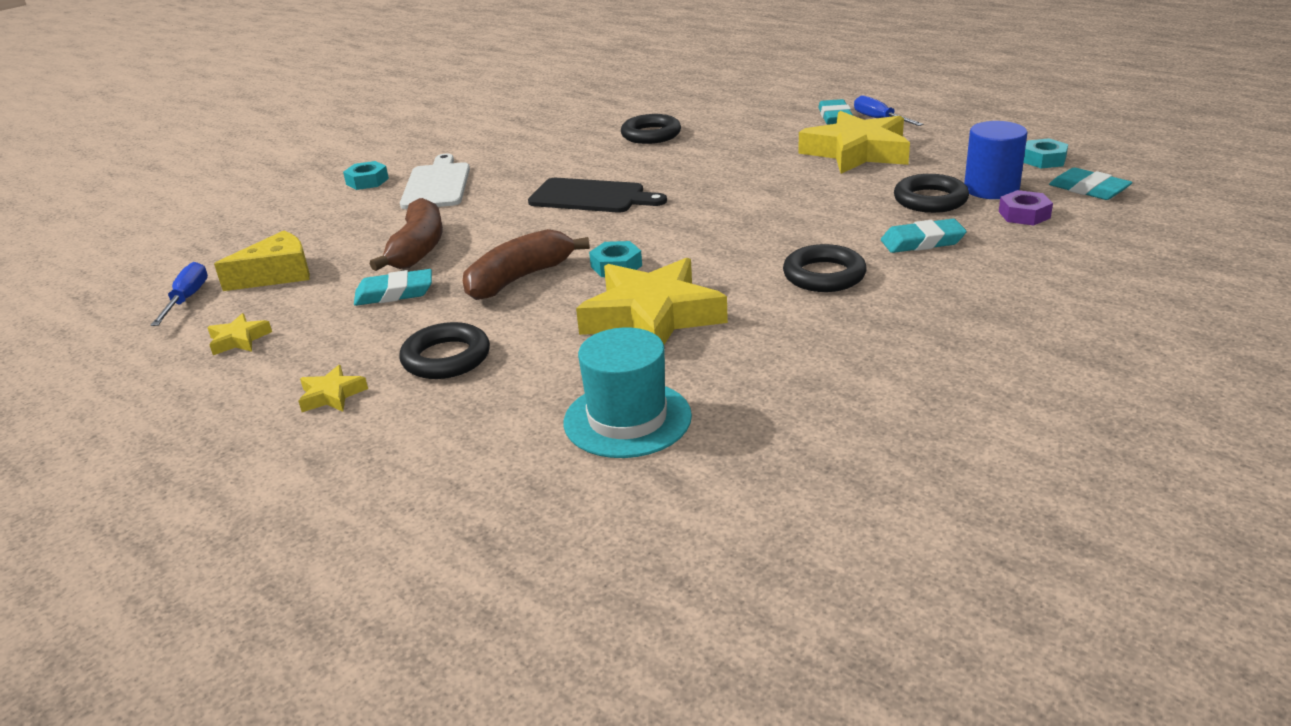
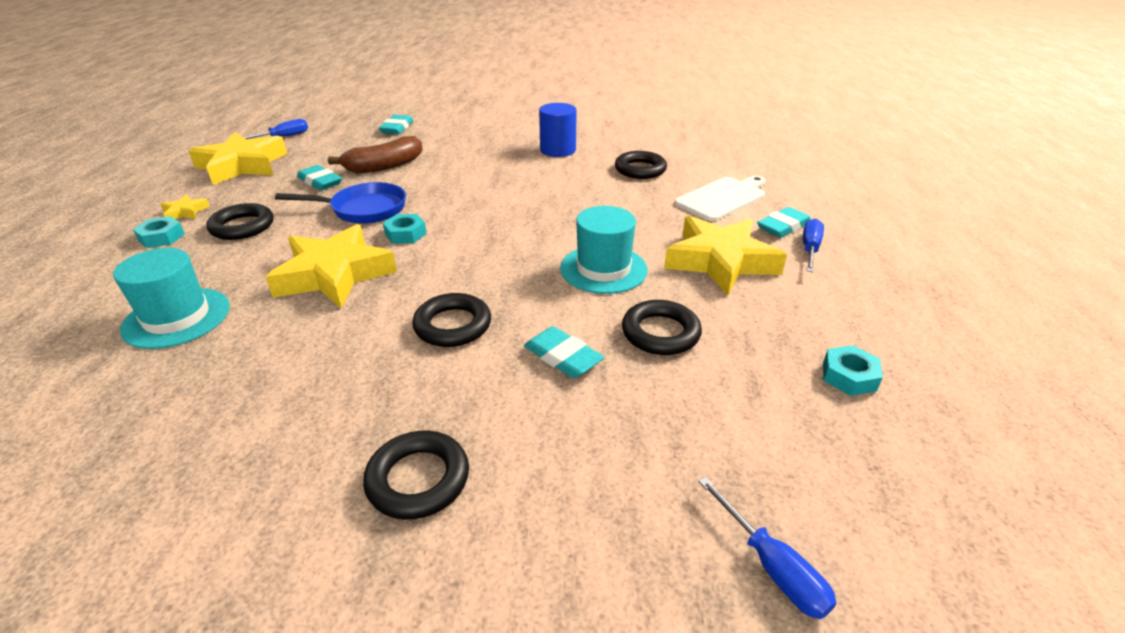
camera: 50 degrees right, 5 degrees up
(239, 340) = (242, 165): yellow star -> yellow star, size x2.34
(277, 275) = (324, 145): yellow cheese -> none
(367, 181) = (465, 120): turquoise nut -> turquoise nut (161, 237)
(437, 185) = (479, 138): white cutting board -> white cutting board (723, 198)
(519, 278) = (364, 209): brown banana -> blue pan
(591, 197) = (509, 187): black cutting board -> none
(811, 195) = (603, 269): none -> turquoise hat
(991, 189) = (728, 362): blue cylinder -> blue cylinder (558, 150)
(1022, 327) = (418, 479): none -> black ring
(1024, 215) = (688, 403): purple nut -> none
(1088, 189) = (808, 434): turquoise eraser -> turquoise eraser (397, 128)
(1190, 235) = (772, 566): none -> blue screwdriver

